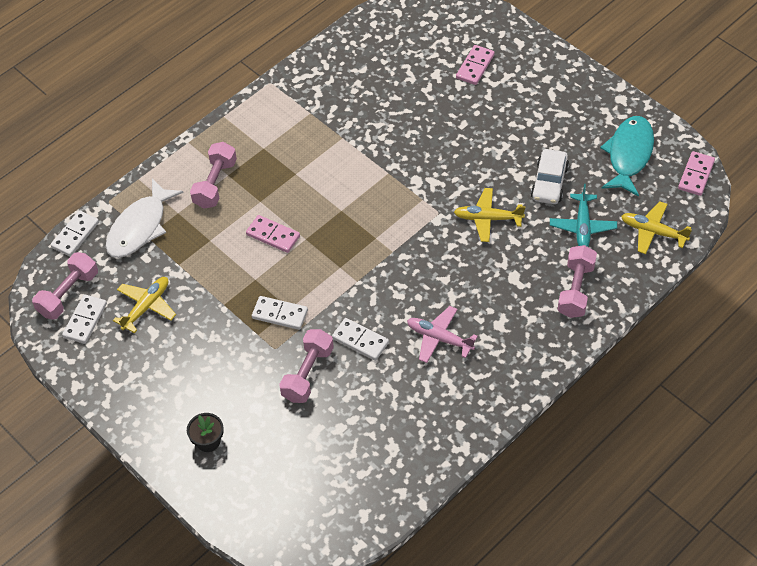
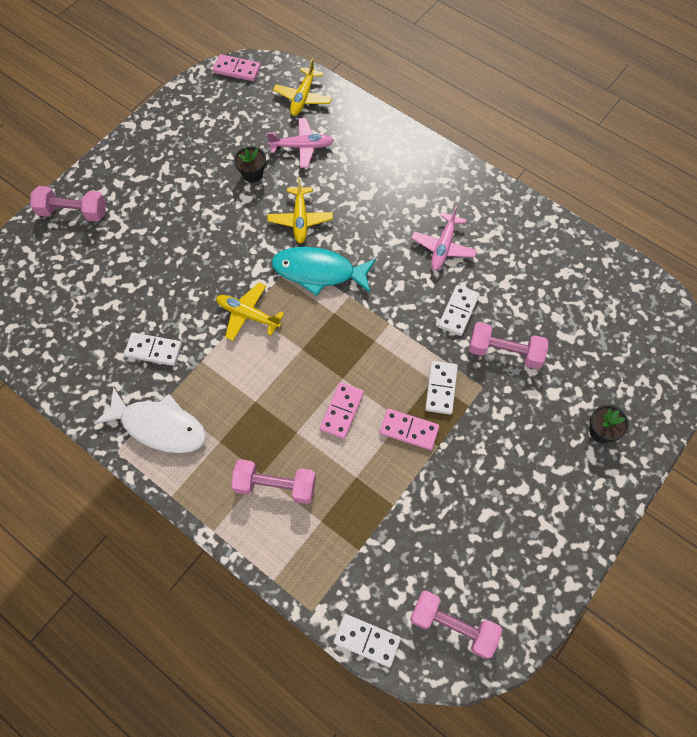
camera: 100 degrees left, 10 degrees up
(85, 320) = (485, 596): white domino -> white domino (154, 350)
(140, 227) = (346, 561): white fish -> white fish (159, 426)
(146, 306) = (455, 528): yellow plane -> yellow plane (248, 315)
(475, 66) = (99, 245): pink domino -> pink domino (409, 430)
(549, 182) = (252, 174): white car -> black flower pot
(576, 290) = (373, 148): pink dumbbell -> pink dumbbell (73, 212)
(582, 226) = (302, 147): turquoise plane -> pink plane
(629, 155) = (215, 116): turquoise fish -> turquoise fish (318, 272)

